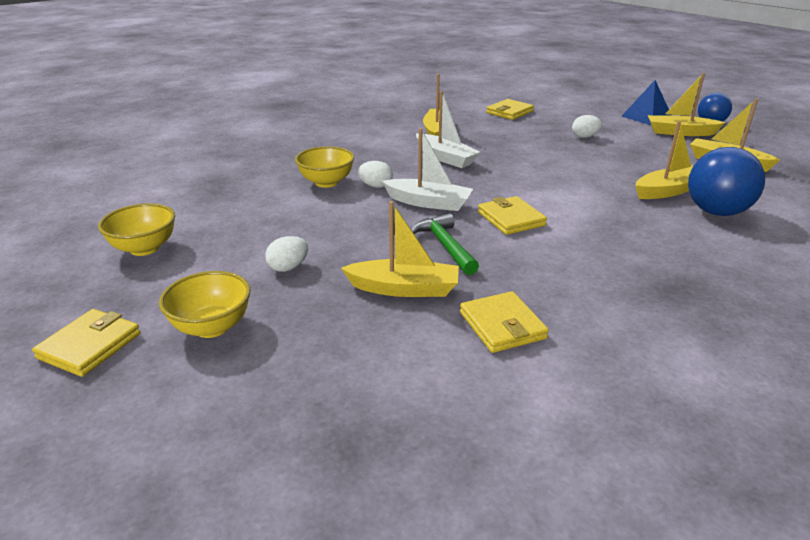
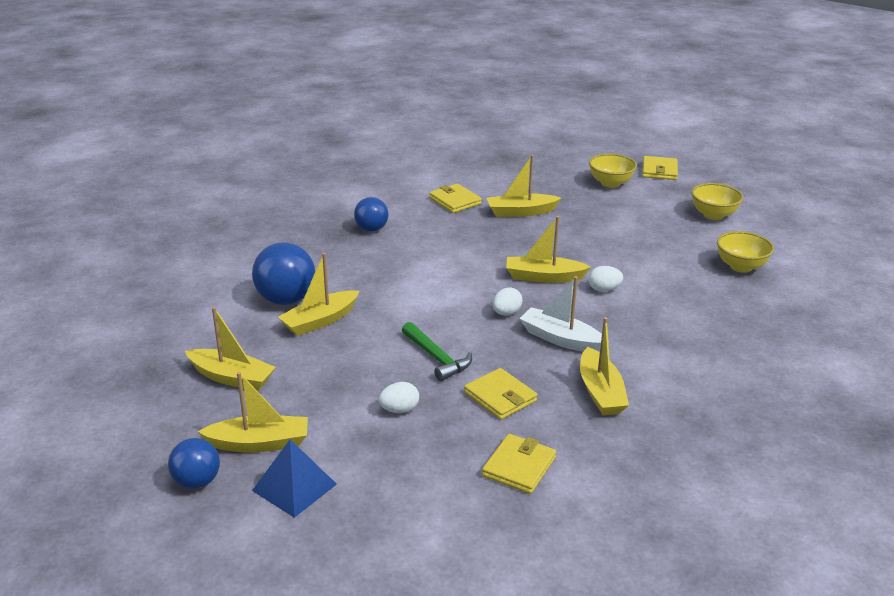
camera: 165 degrees right, 0 degrees up
(288, 267) = (604, 215): white egg -> white egg (506, 313)
(326, 182) = (653, 288): yellow bowl -> yellow bowl (740, 267)
(428, 203) = (544, 277): white boat -> yellow boat
(445, 245) = (510, 241): green hammer -> green hammer (437, 358)
(511, 219) = (467, 270): yellow wallet -> yellow wallet (500, 397)
(640, 288) = (371, 229): none -> blue ball

